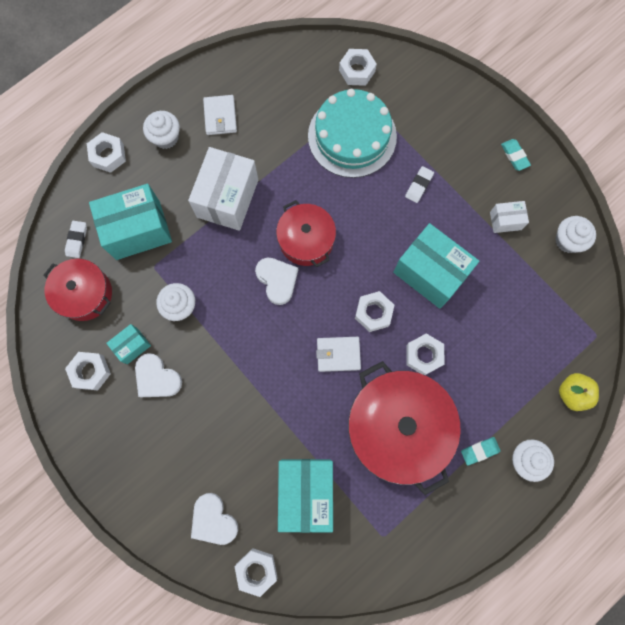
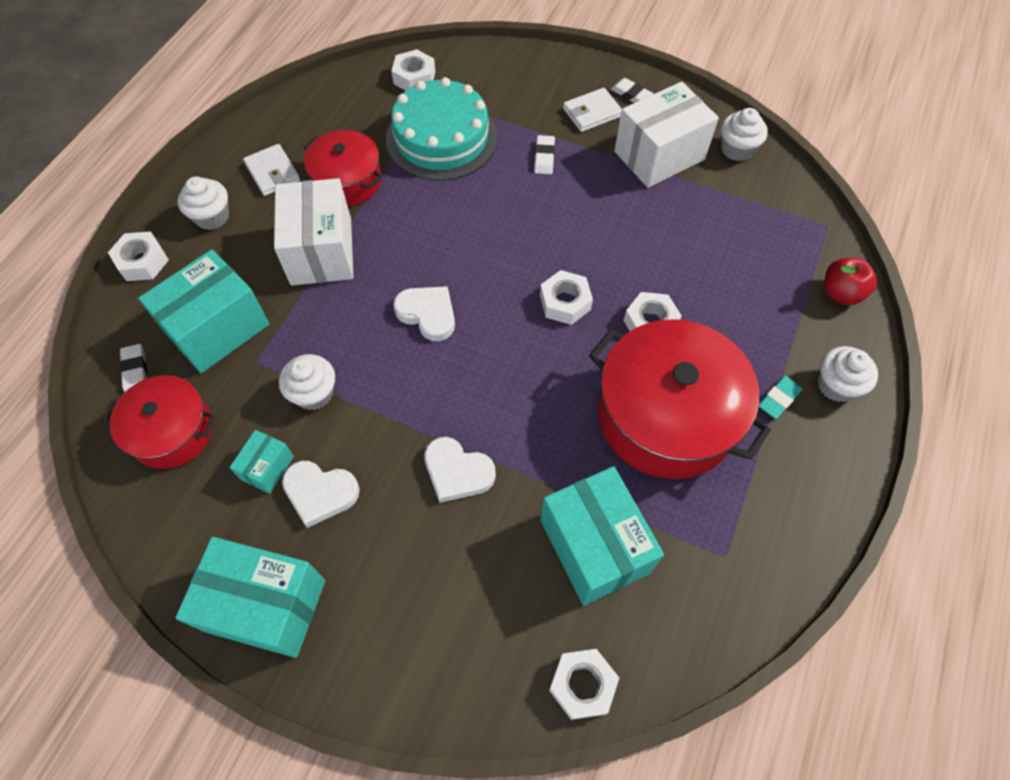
camera: 25 degrees left, 15 degrees down
(90, 372) = (219, 526): white nut -> none
(213, 520) = (487, 645): white heart -> white heart (457, 472)
(306, 240) = (442, 258): red pot -> red pot (347, 181)
(338, 354) = (547, 364): white wallet -> white wallet (592, 113)
(430, 273) = (607, 236): turquoise box -> turquoise box (266, 605)
(505, 221) = (659, 155): white box -> white box, size x2.04
(514, 156) = (631, 94): turquoise eraser -> white eraser
(572, 393) = (840, 293): yellow apple -> red apple

